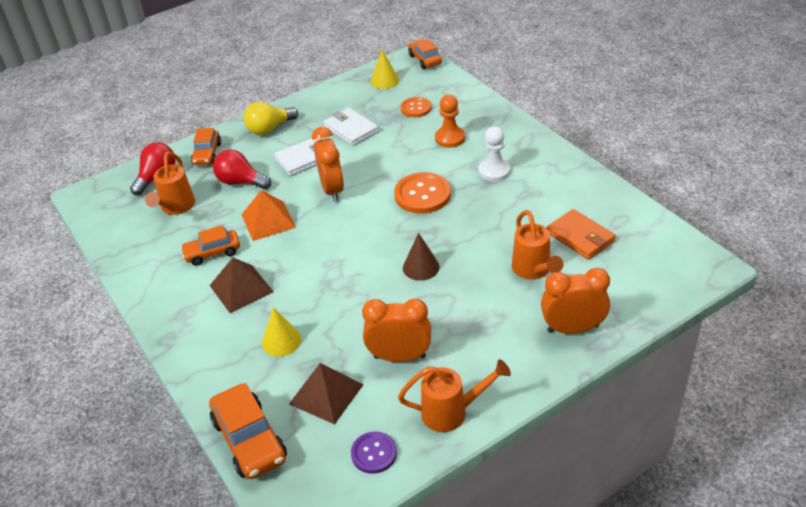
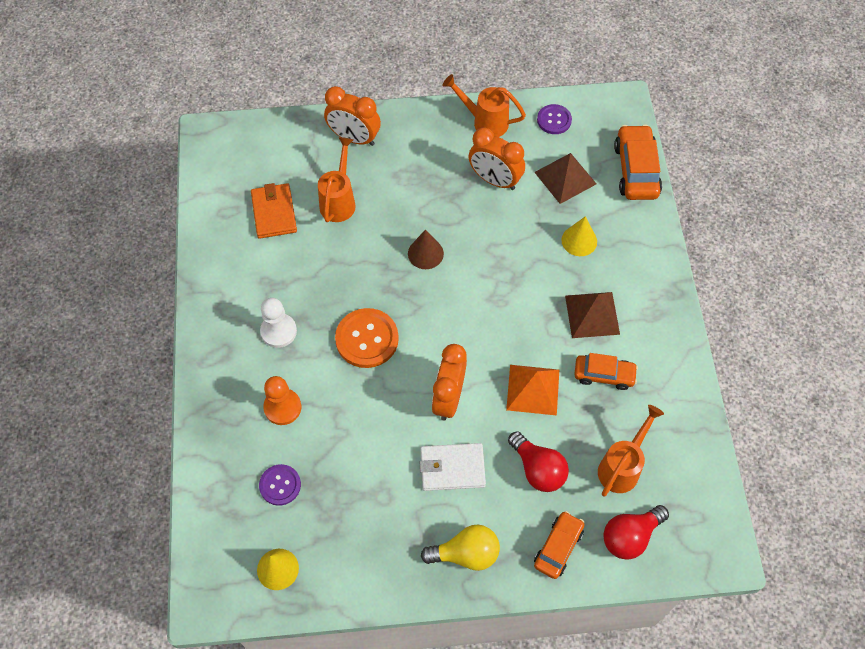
camera: 155 degrees left, 20 degrees up
(351, 129) = (374, 491): white wallet -> none
(416, 108) = (280, 485): orange button -> purple button
(425, 59) = (199, 586): orange car -> none

